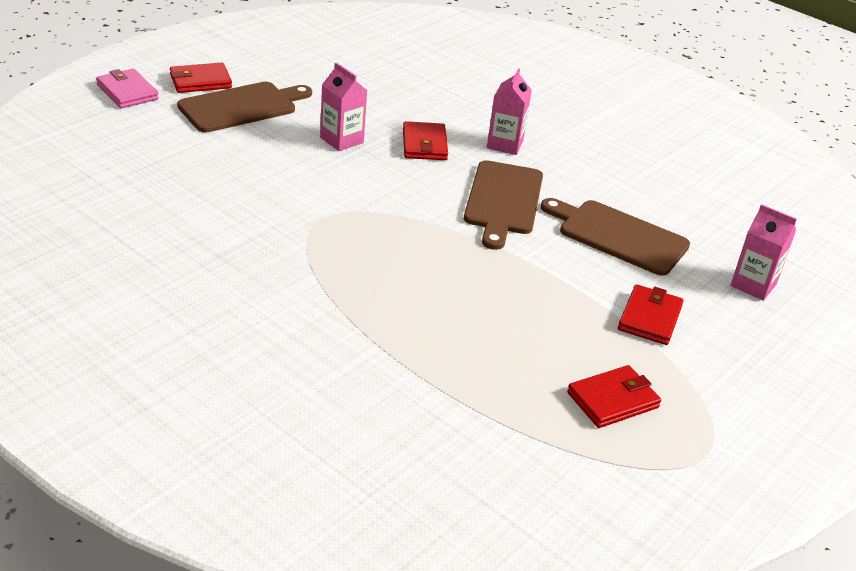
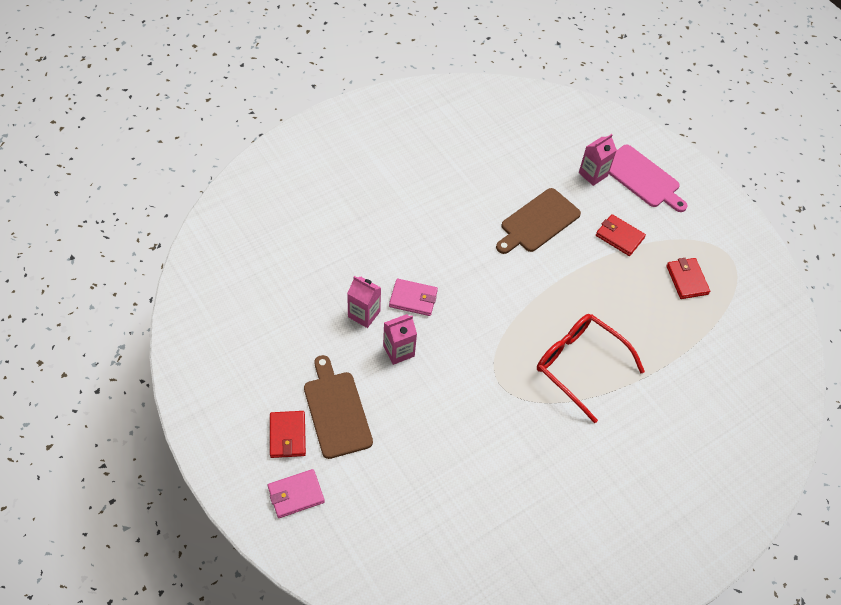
camera: 75 degrees left, 20 degrees up
(384, 286) = (579, 365): none -> red glasses
(424, 144) = (413, 299): red wallet -> pink wallet
(503, 201) = (491, 272): brown cutting board -> none
(505, 144) = (420, 249): pink carton -> pink carton (364, 314)
(791, 340) = (642, 178): none -> pink cutting board

